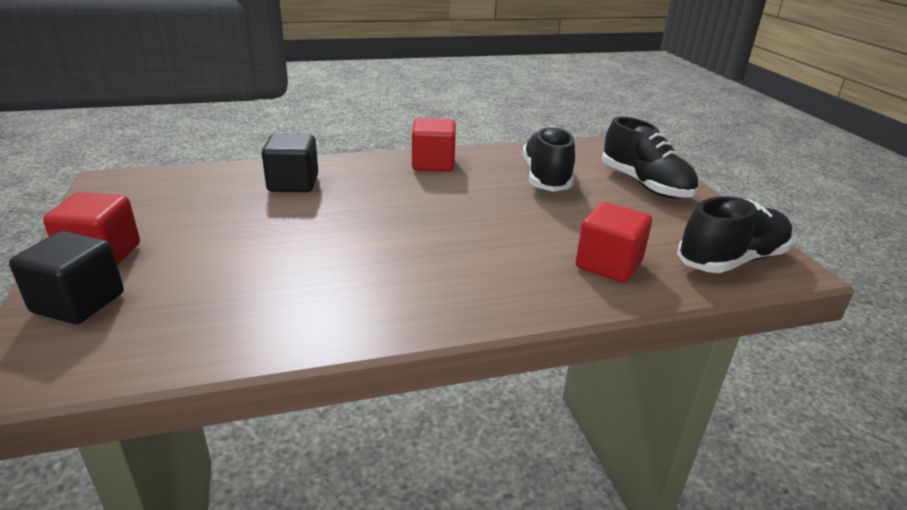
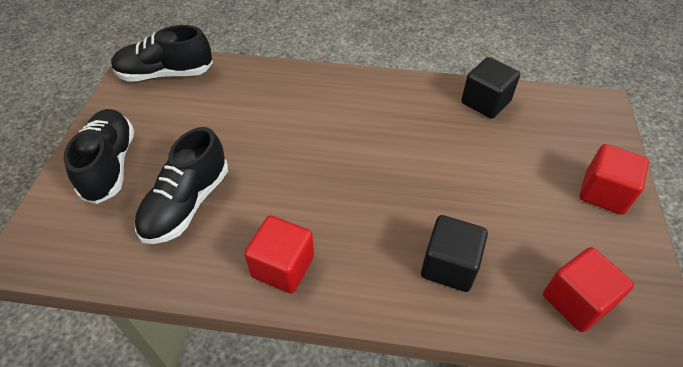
camera: 155 degrees left, 20 degrees up
(78, 303) = (596, 146): black cube -> black cube (485, 102)
(608, 264) = (247, 91): red cube -> red cube (576, 301)

